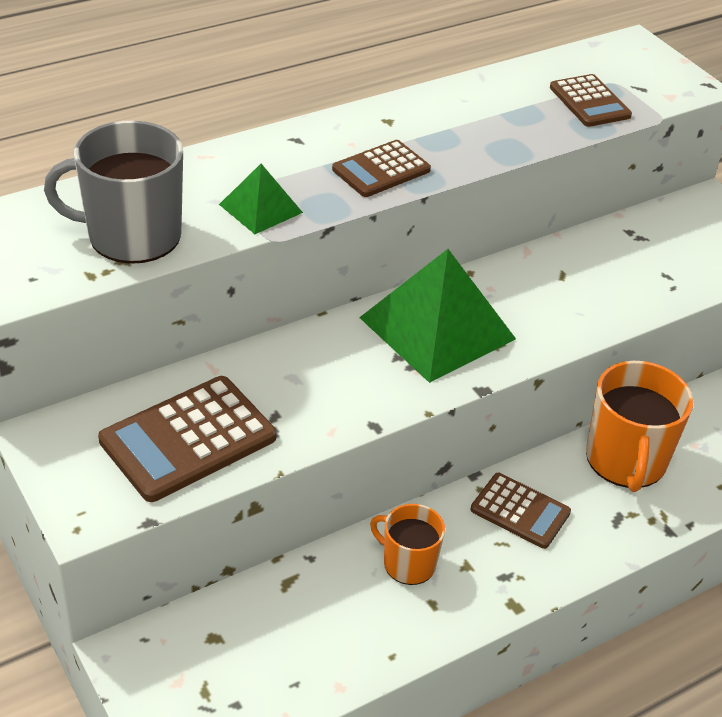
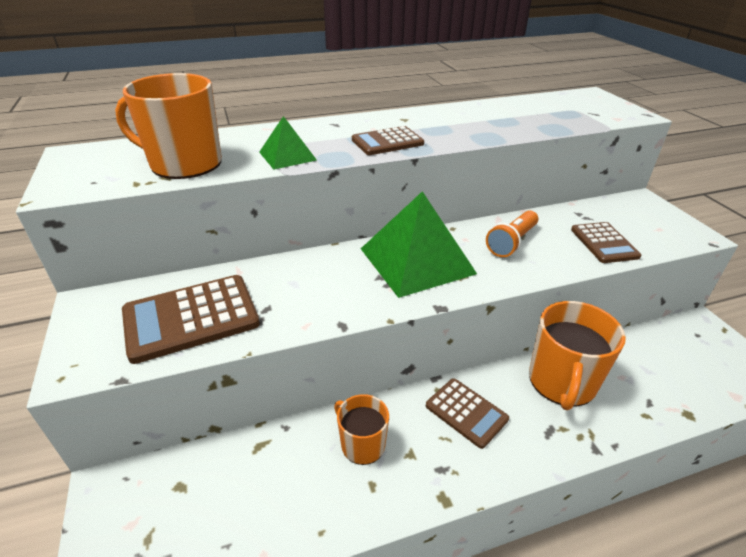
camera: 15 degrees right, 5 degrees down
(132, 235) = (184, 164): grey mug -> orange mug
(550, 287) = (512, 242): none -> orange flashlight
(589, 102) = (555, 118): brown calculator -> brown calculator (604, 243)

